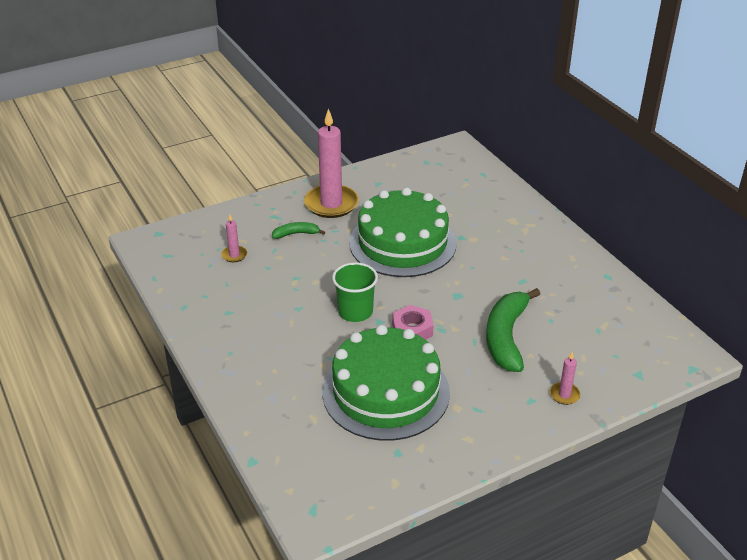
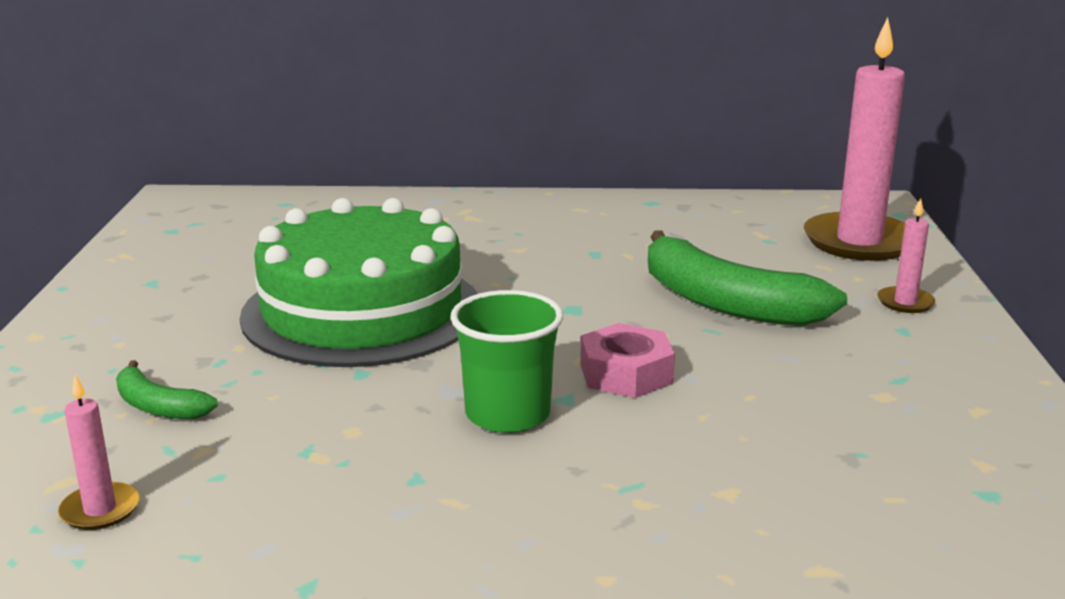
camera: 60 degrees left, 15 degrees down
(296, 234) = (158, 406): green banana -> green banana turned 75 degrees counterclockwise
(331, 204) = (129, 341): pink candle -> pink candle (859, 242)
(386, 392) = (791, 453): green cake -> none

